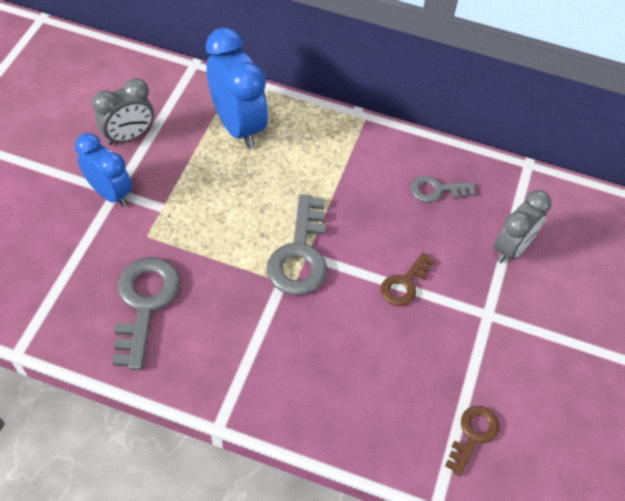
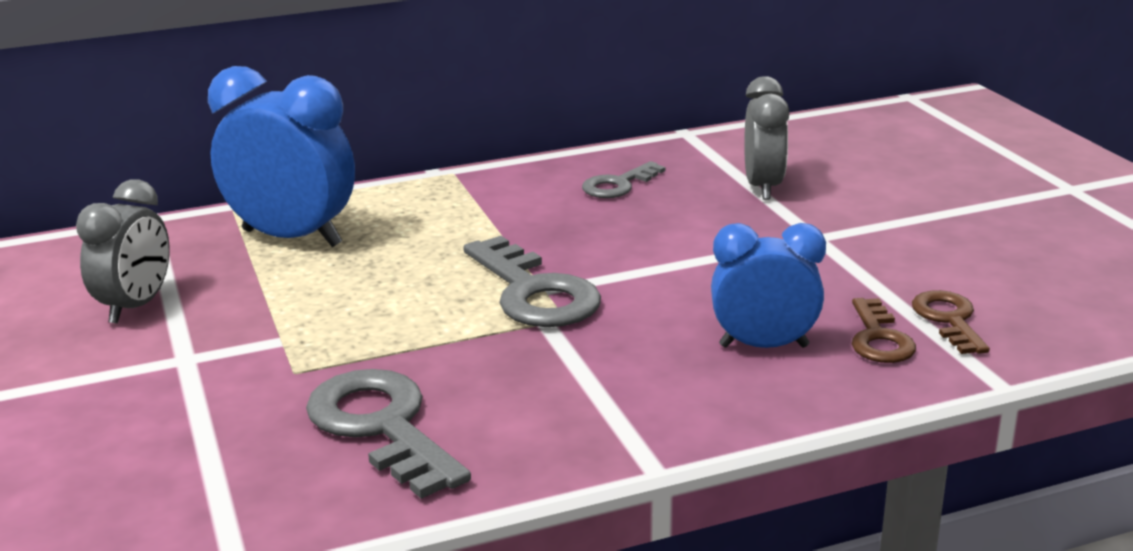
camera: 35 degrees left, 30 degrees down
(110, 193) = (178, 363): blue clock -> blue clock (764, 346)
(405, 284) = (694, 258): brown key -> brown key (879, 338)

